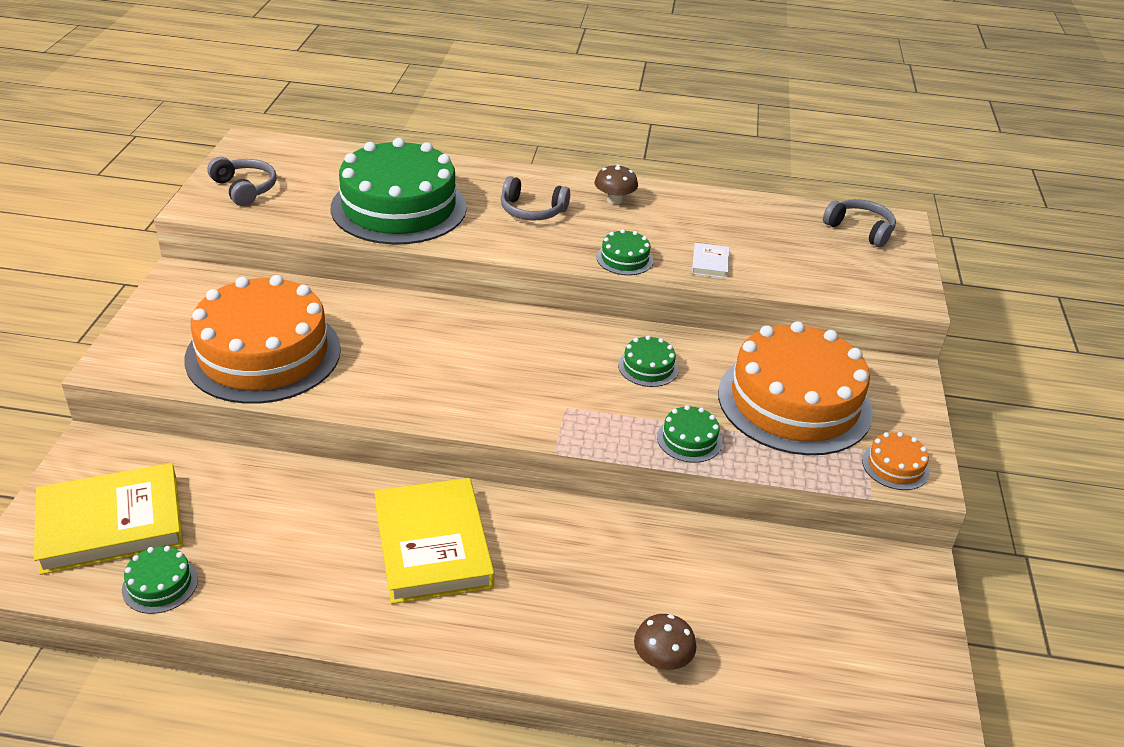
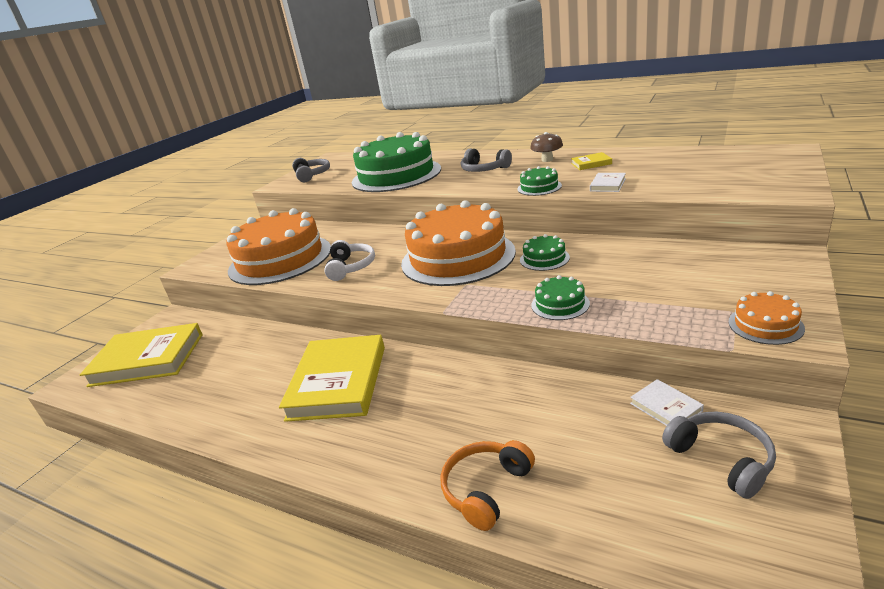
camera: 25 degrees right, 10 degrees down
(160, 584) = (147, 397): green cake -> none
(389, 373) = (350, 267): none -> white headphones
(662, 660) = (486, 489): brown mushroom -> orange headphones
(676, 217) = (591, 163): none -> yellow book
(794, 402) = (668, 278): orange cake -> orange cake (458, 257)
(807, 555) = (665, 407): none -> white book
(860, 230) = (750, 157): grey headphones -> grey headphones (721, 459)

